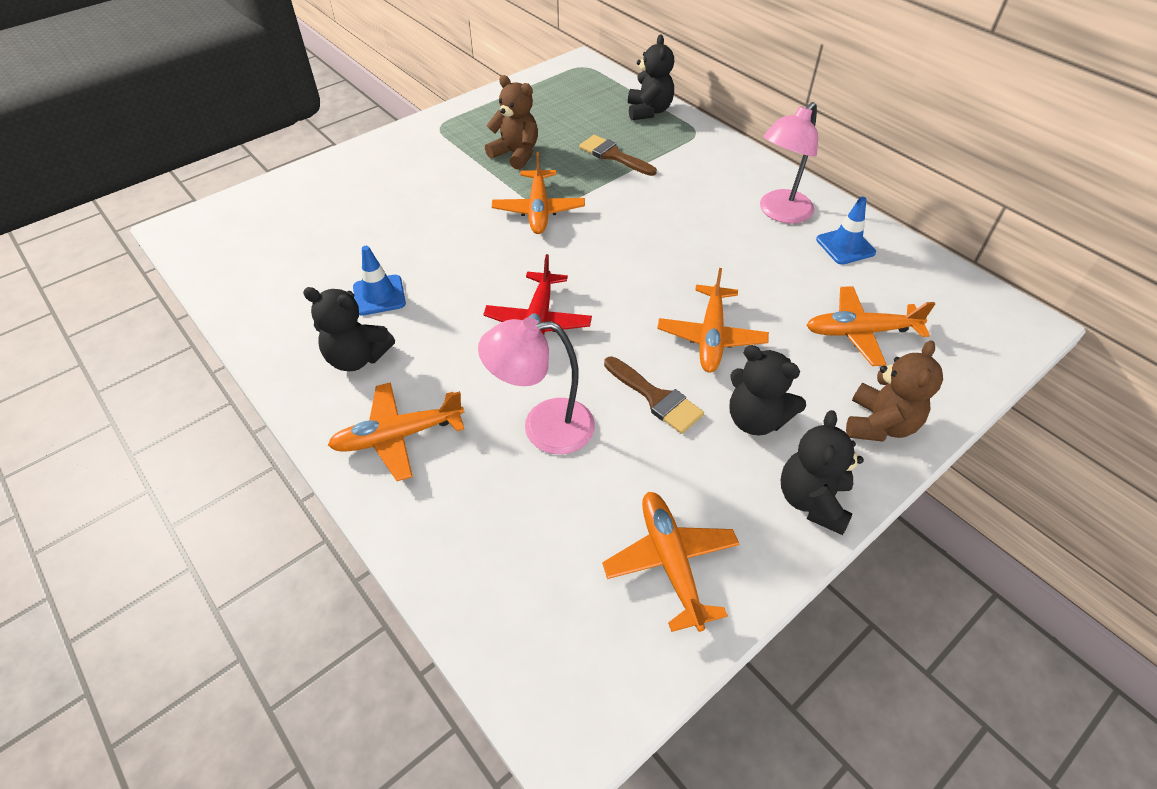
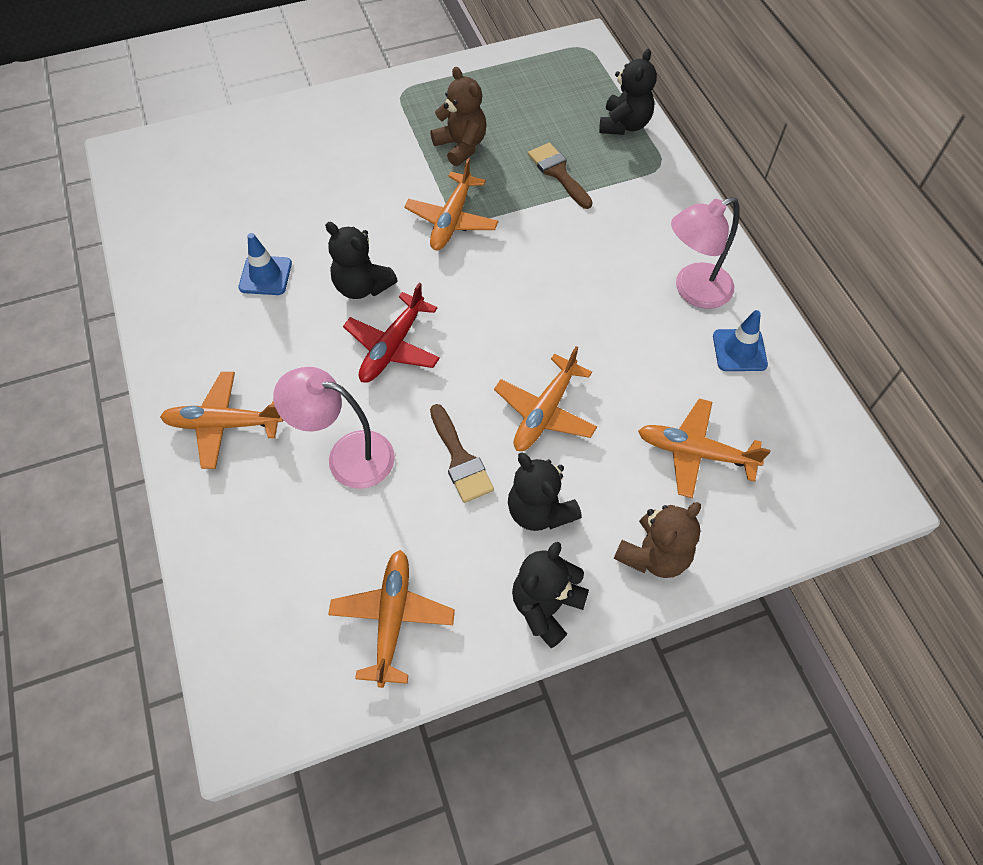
camera: 20 degrees right, 10 degrees up
(357, 357) = (221, 335): black teddy bear -> black teddy bear (362, 286)

